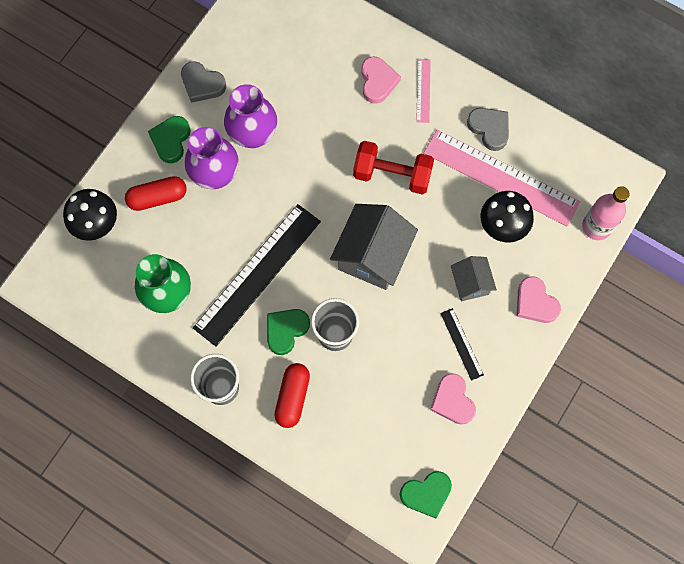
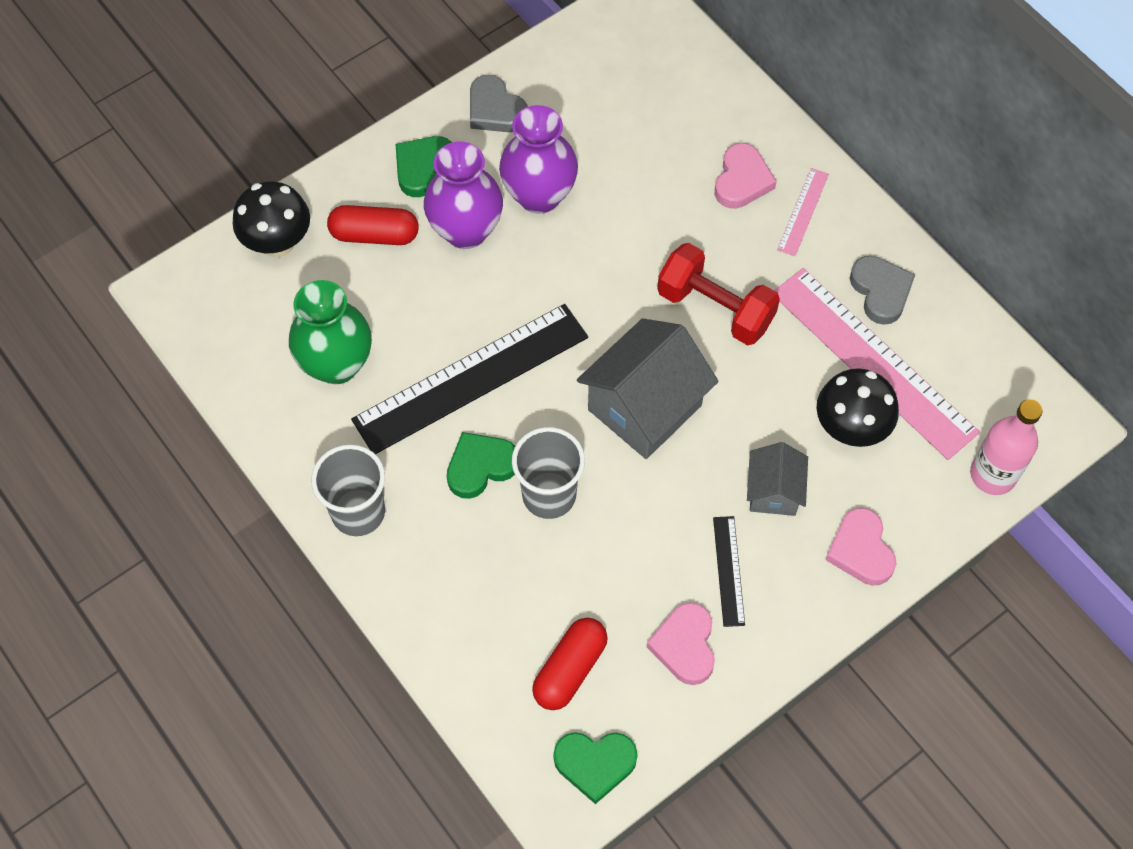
camera: 20 degrees right, 10 degrees down
(292, 397) = (453, 560): red capsule -> red capsule (570, 669)

